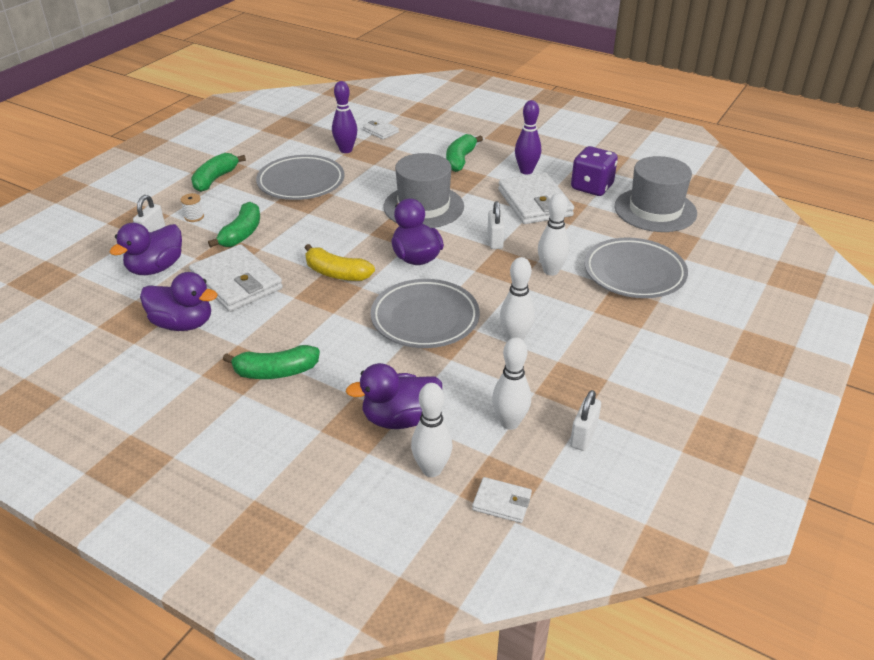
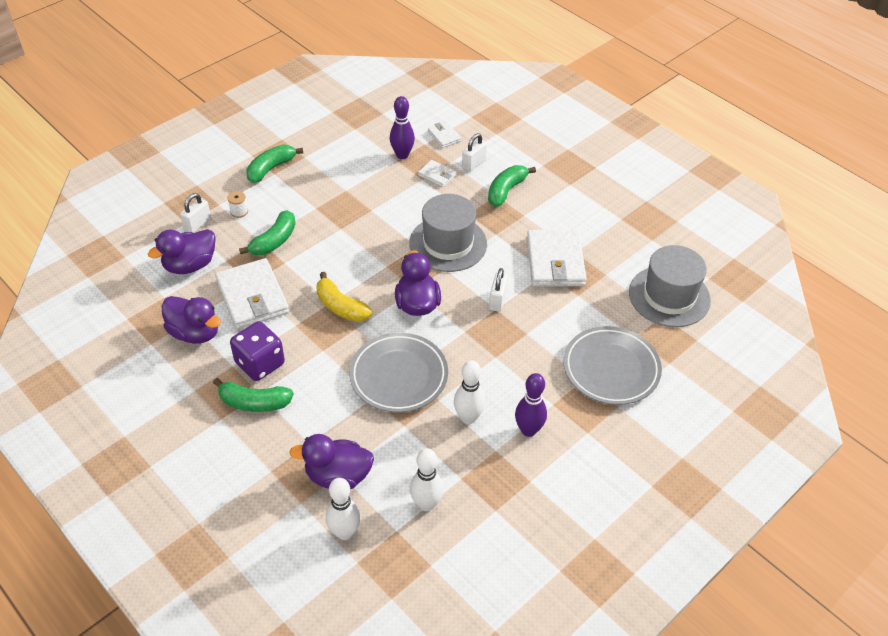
camera: 15 degrees right, 10 degrees up
(301, 182) = (346, 189): grey plate -> none
(502, 502) = (388, 578): white wallet -> white wallet (437, 175)
(526, 171) = (564, 218): purple bowling pin -> purple bowling pin (528, 430)
(551, 271) = (534, 348): white bowling pin -> none
(583, 436) = (482, 533): white padlock -> white padlock (474, 164)
(592, 187) = (620, 253): purple dice -> purple dice (260, 363)

